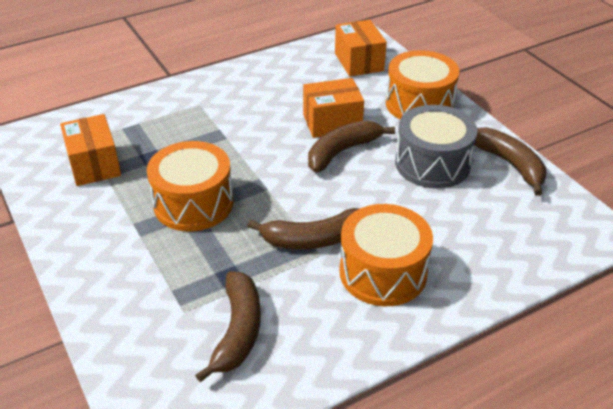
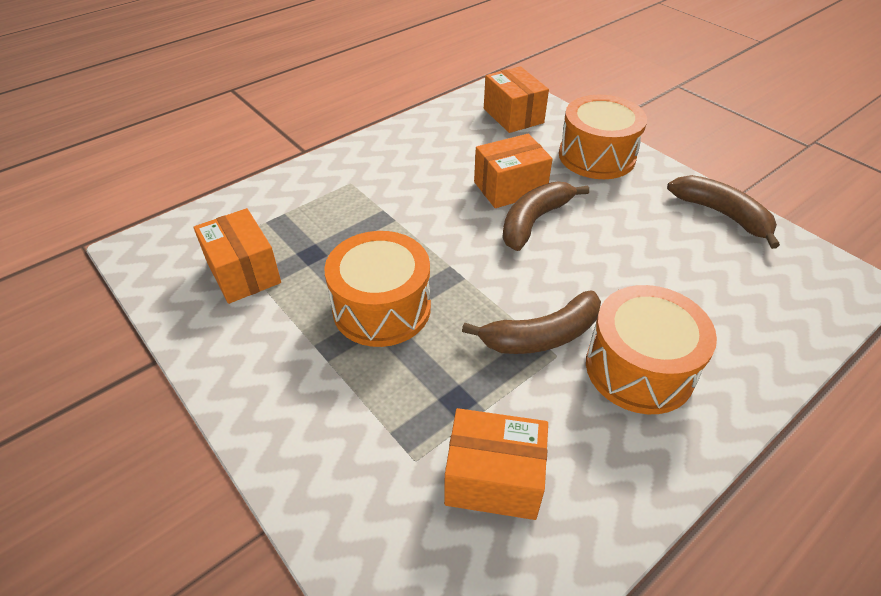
camera: 10 degrees left, 5 degrees up
(238, 331) = (493, 478): brown banana -> orange box
(432, 164) = (639, 224): grey drum -> none

